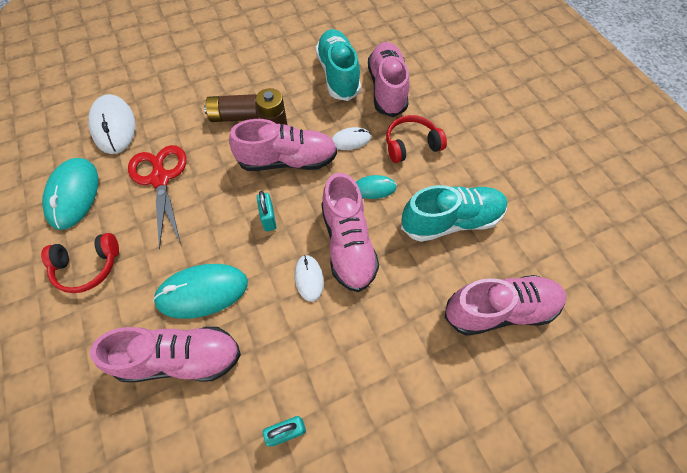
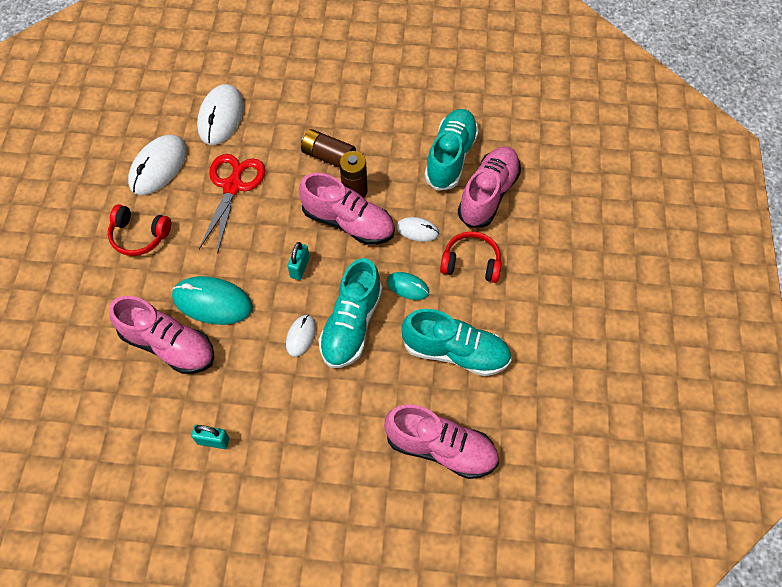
camera: 30 degrees right, 0 degrees up
(74, 194) = (158, 167): turquoise mouse -> white mouse
(348, 244) = (351, 324): pink shoe -> turquoise shoe

